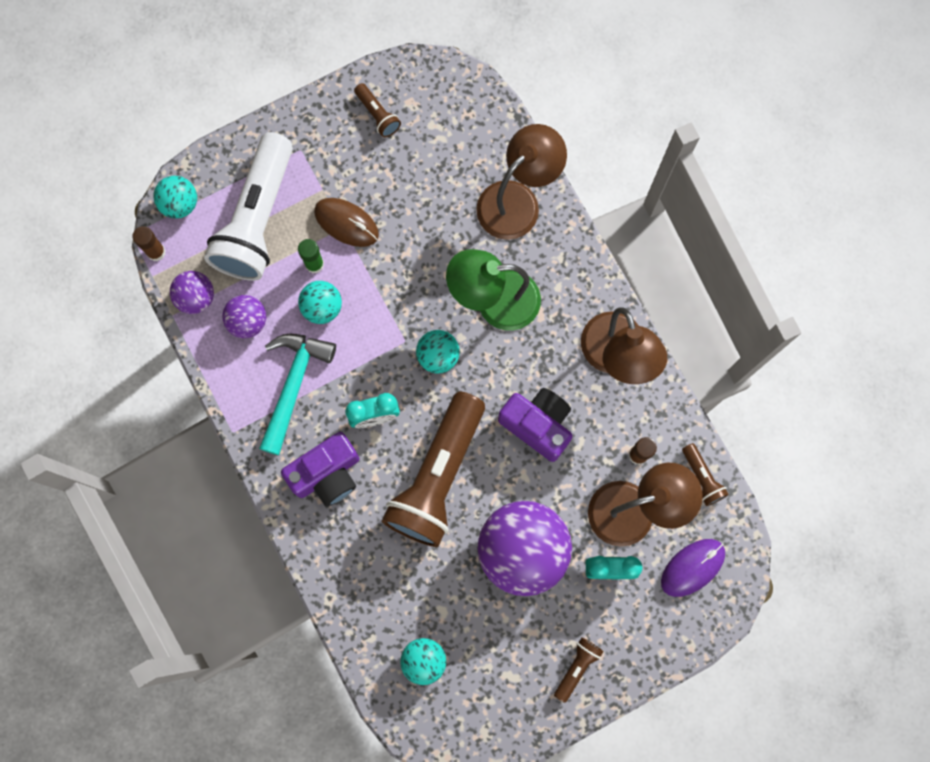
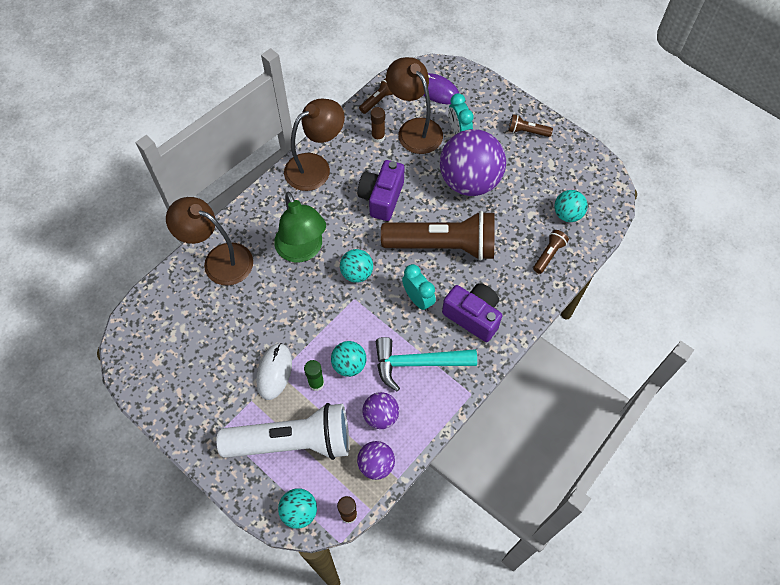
camera: 110 degrees left, 15 degrees down
(346, 223) = (274, 372): brown mouse -> white mouse
(377, 115) = (174, 381): brown flashlight -> brown flashlight (549, 255)

